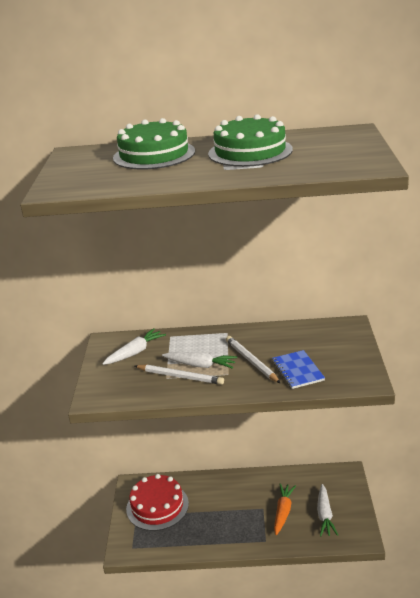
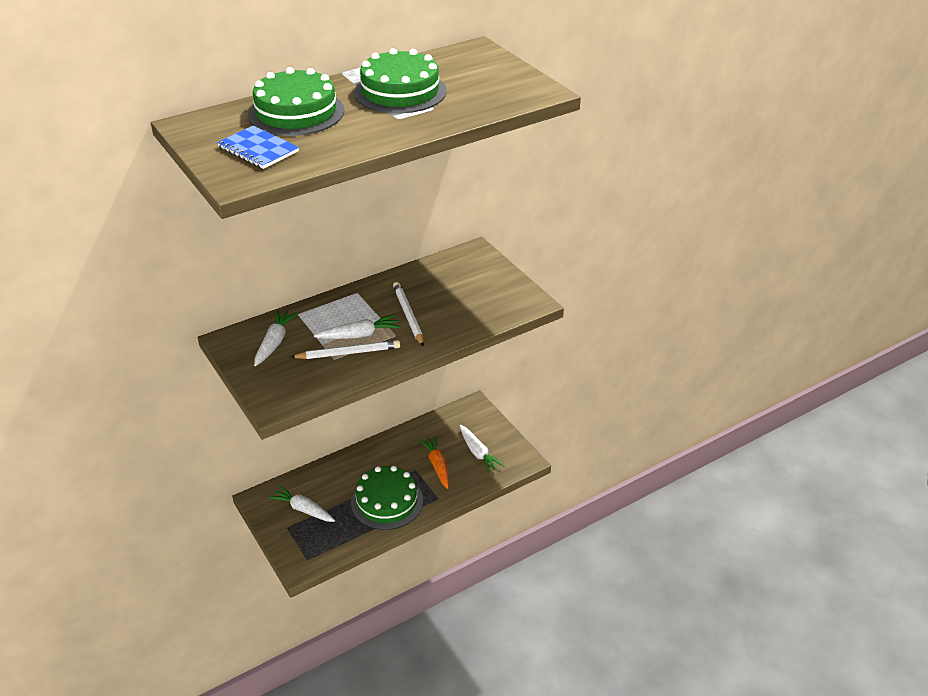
camera: 35 degrees left, 10 degrees up
(157, 506) = (303, 509): red cake -> white carrot
(222, 526) = (387, 501): none -> green cake
(251, 361) = (408, 315): white pencil -> white pencil turned 45 degrees clockwise
(297, 371) = (461, 311): blue notebook -> blue notebook (258, 149)

